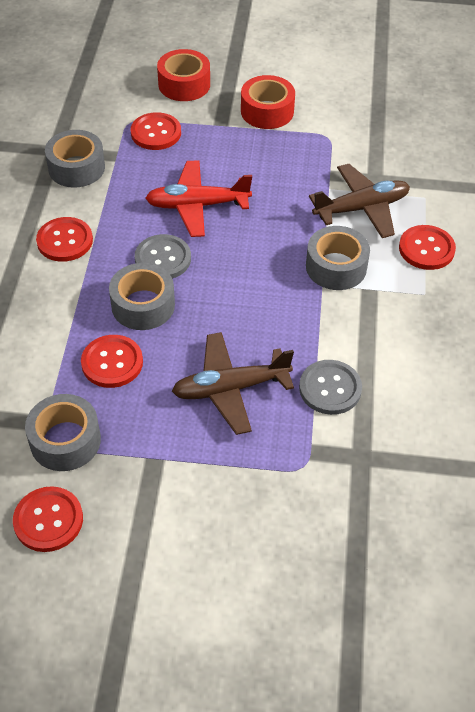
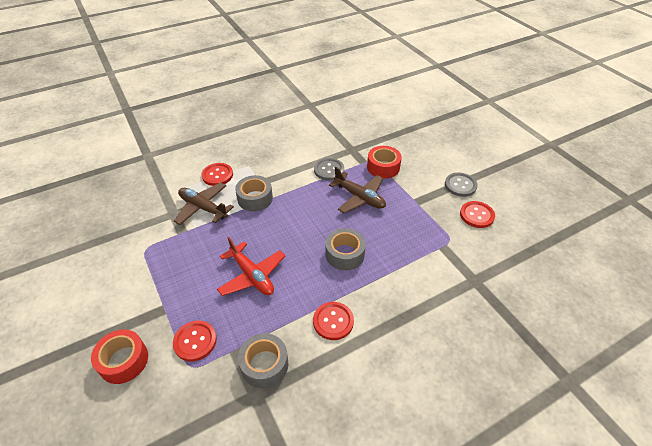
camera: 125 degrees left, 5 degrees down
(65, 440) = (442, 233): grey tape -> none
(112, 362) = (388, 244): red button -> none
(163, 259) = (306, 266): grey button -> grey button (460, 185)
(267, 111) = (133, 292): red tape -> red tape (383, 167)

